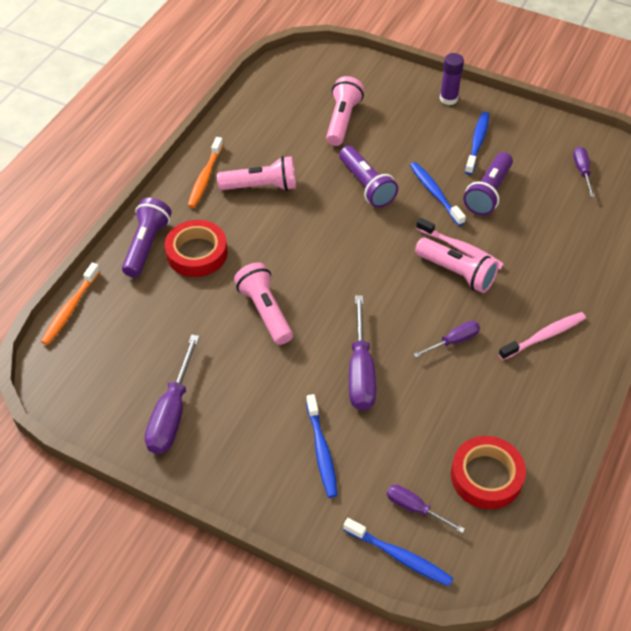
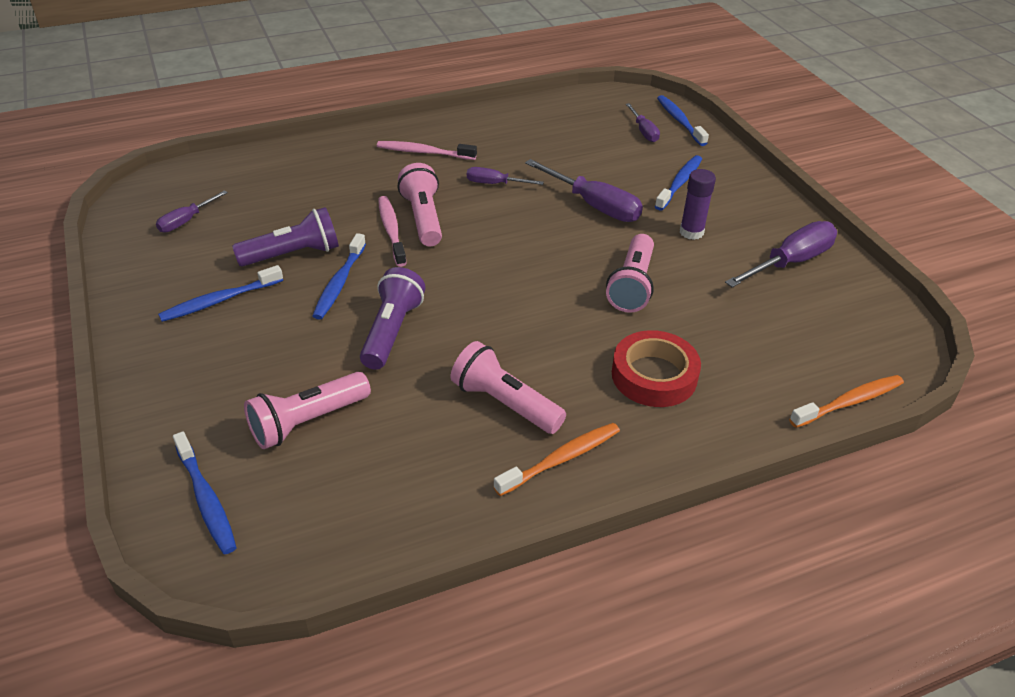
camera: 140 degrees left, 10 degrees down
(147, 245) = (707, 419): purple flashlight -> none
(338, 71) = (206, 499): none -> blue toothbrush
(361, 371) = (594, 205): purple screwdriver -> purple screwdriver turned 90 degrees clockwise
(448, 99) = (158, 364): purple glue stick -> purple glue stick (691, 232)
(486, 476) = (575, 121): red tape -> none

